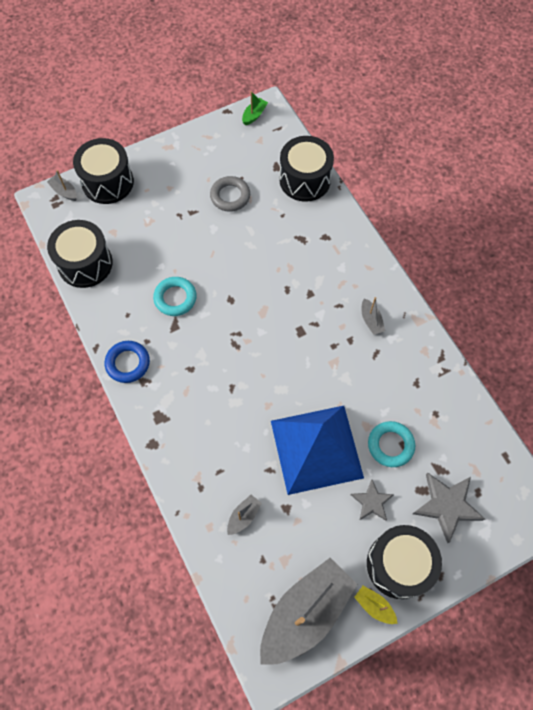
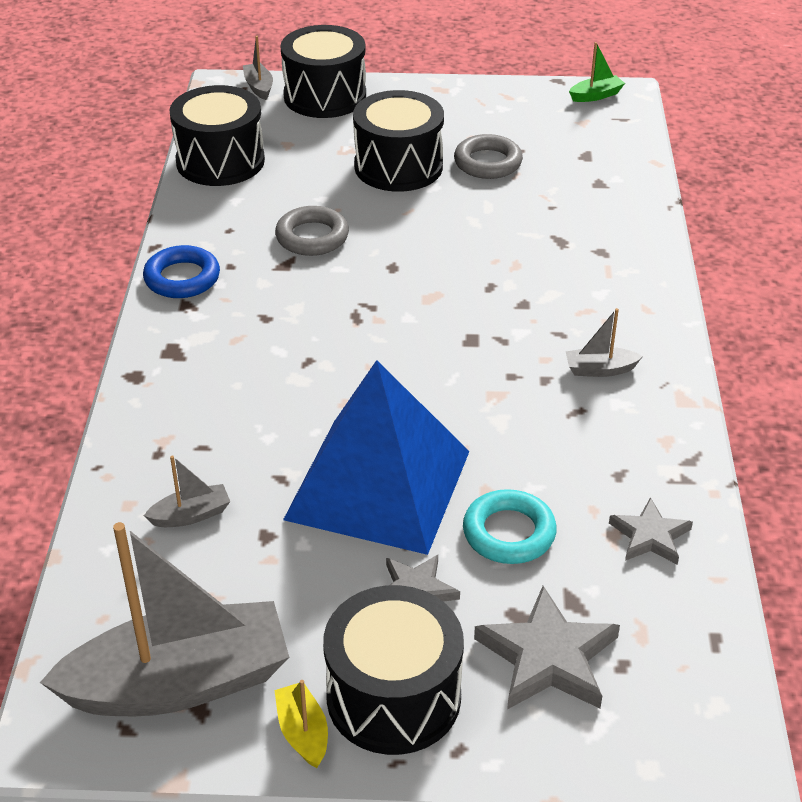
camera: 30 degrees right, 25 degrees down
(175, 298) = (312, 237): turquoise ring -> grey ring
(305, 180) = (619, 182): black drum -> black drum (398, 166)
(371, 320) = (600, 369): grey boat -> grey boat turned 75 degrees clockwise
(449, 413) = (650, 536): none -> grey star

